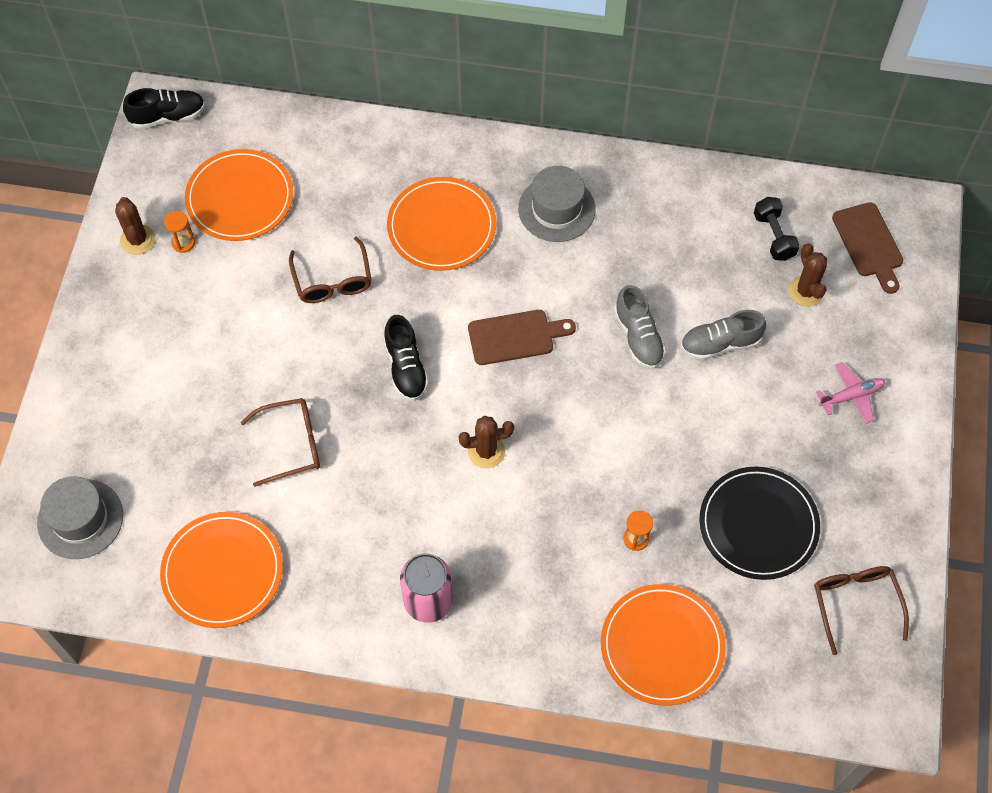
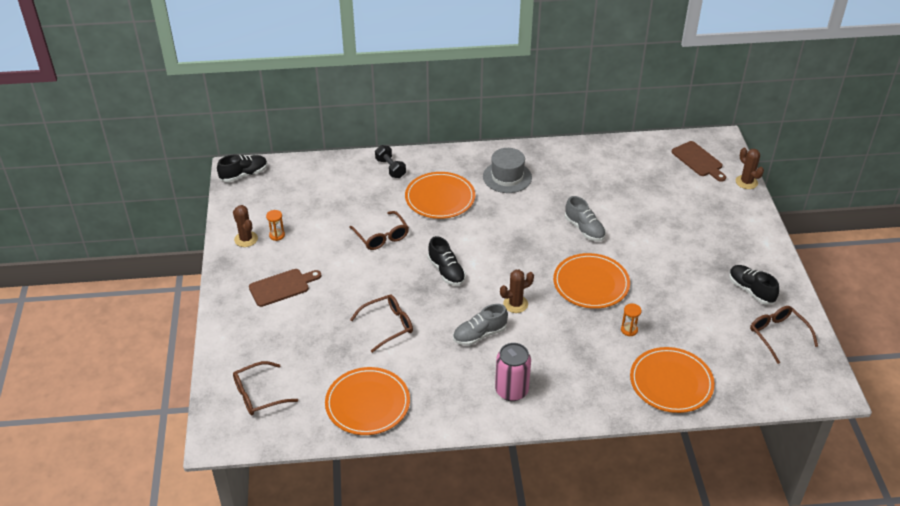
camera: 15 degrees left, 20 degrees down
(80, 519) = (258, 395): grey hat -> brown glasses
(240, 198) = (306, 206): orange plate -> orange plate (591, 283)
(515, 337) = (509, 243): brown cutting board -> brown cutting board (282, 287)
(720, 344) = (635, 223): grey shoe -> grey shoe (479, 335)
(758, 525) = (700, 307): black plate -> none
(774, 236) = (642, 167): black dumbbell -> black dumbbell (390, 168)
(805, 291) = (673, 189): brown cactus -> brown cactus (746, 182)
(848, 513) = (751, 290): none -> black shoe
(851, 396) = (724, 233): pink plane -> none

